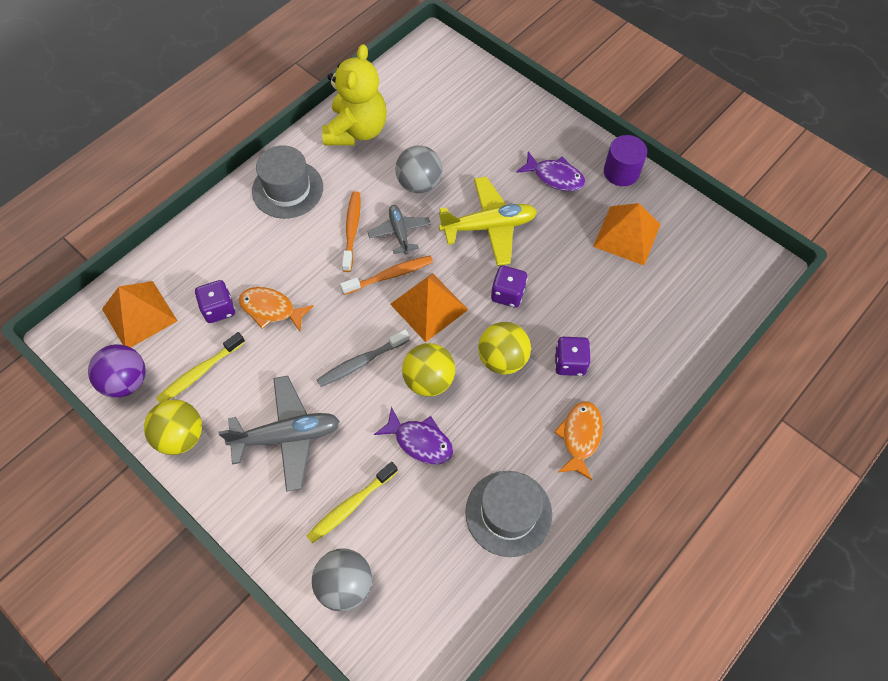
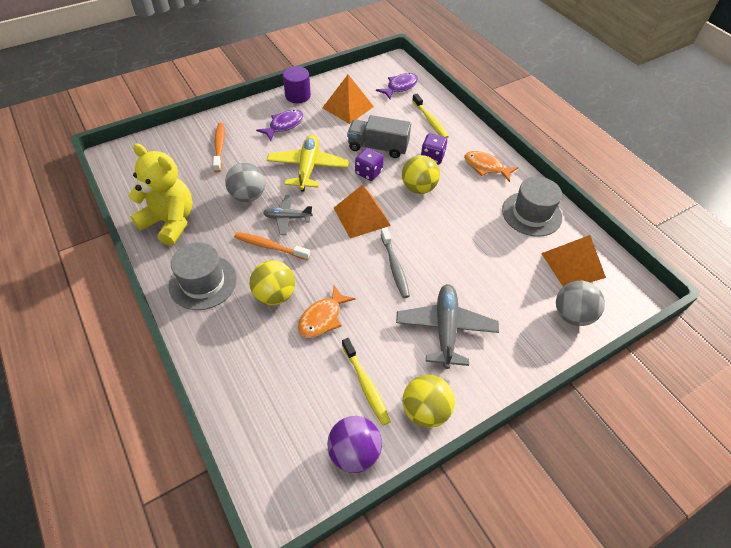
camera: 75 degrees left, 10 degrees down
(139, 315) = (283, 430): orange pyramid -> orange pyramid (573, 265)
(219, 309) = (305, 358): purple dice -> none
(350, 505) = (512, 299): yellow toothbrush -> yellow toothbrush (430, 120)
(390, 275) = (324, 232): orange toothbrush -> orange toothbrush (219, 147)
(420, 441) = (470, 247): purple fish -> purple fish (400, 87)
(429, 380) = (422, 230): yellow ball -> yellow ball (275, 295)
(561, 292) = (378, 147): none -> grey truck

